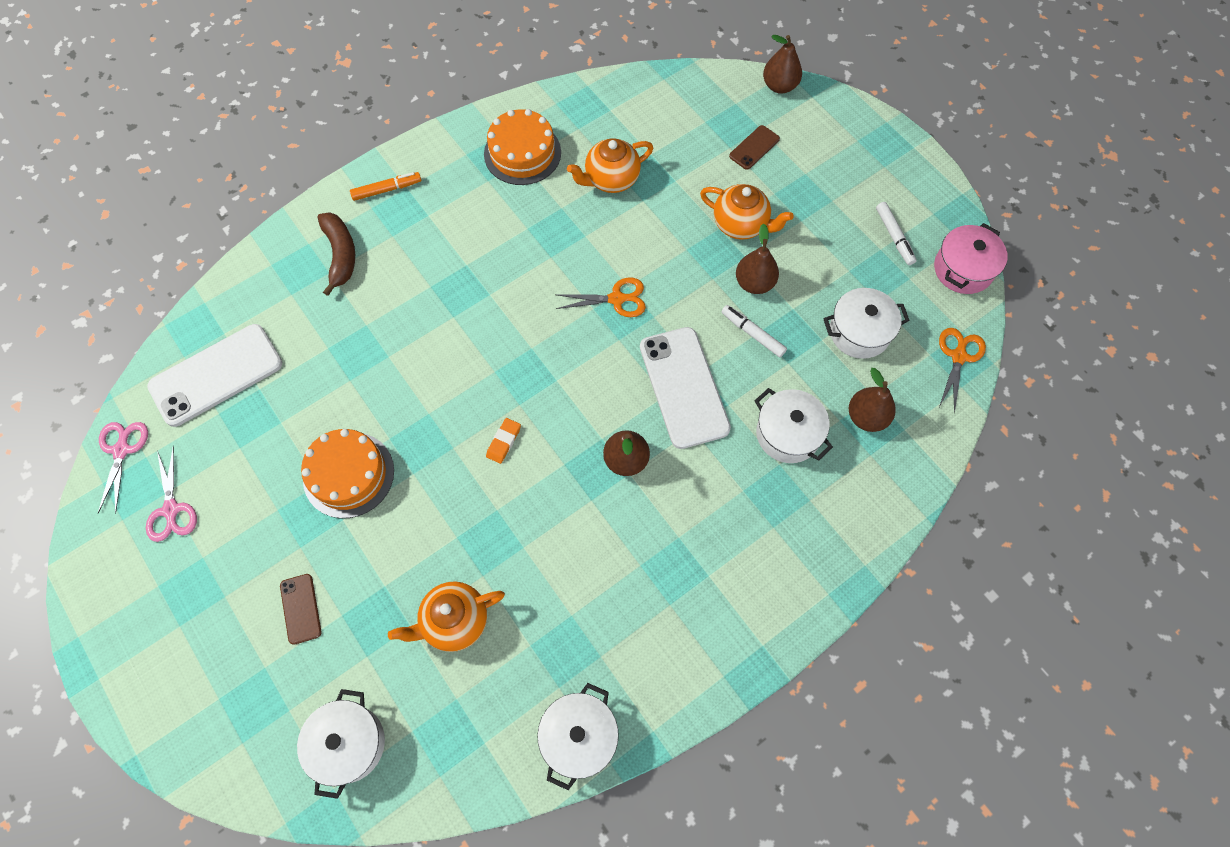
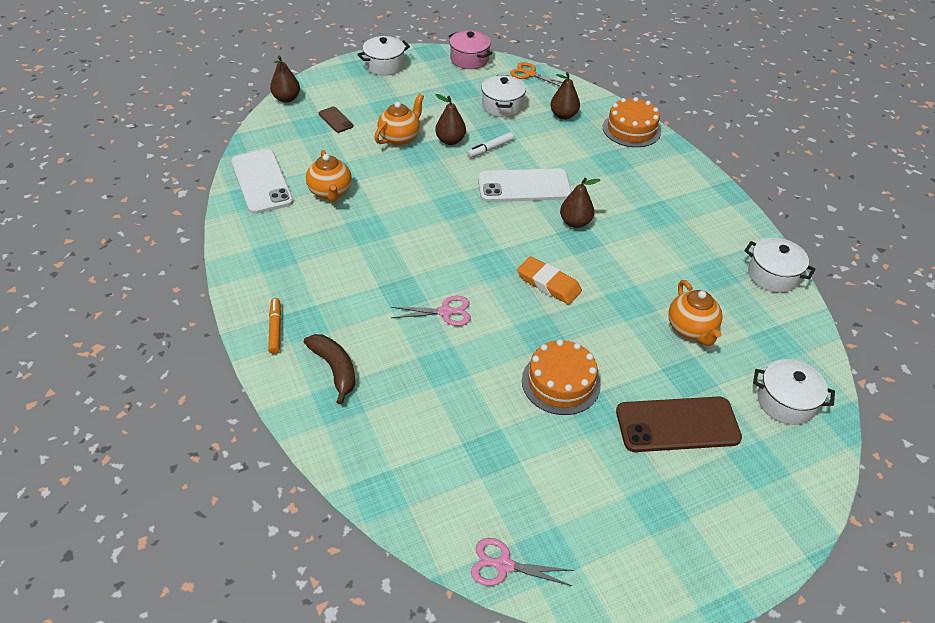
camera: 80 degrees left, 20 degrees down
(171, 510) = (576, 521): pink scissors -> pink scissors (446, 312)
(216, 375) = (437, 477): white phone -> white phone (262, 182)
(301, 608) = (677, 425): brown phone -> brown phone, size x2.07
(340, 255) = (335, 369): brown banana -> brown banana turned 60 degrees clockwise
(503, 442) = (548, 284): orange eraser -> orange eraser, size x1.81
(522, 153) = (279, 237): orange cake -> orange cake (631, 129)
(617, 299) = (441, 206): orange scissors -> none
(788, 434) = (569, 148): white pot -> white pot (384, 65)
(894, 237) = (435, 78): white marker -> none

